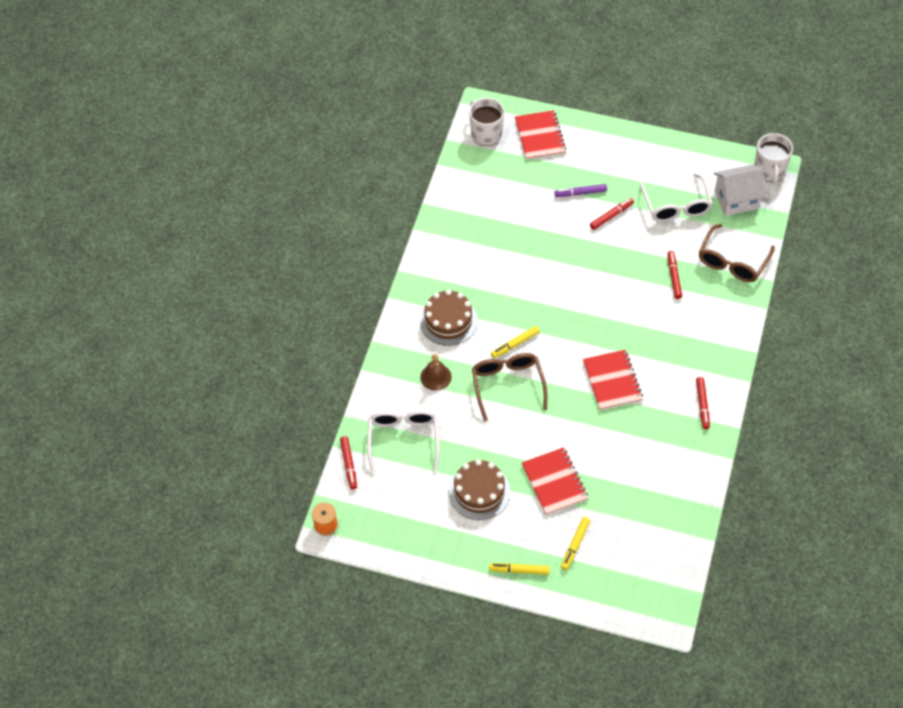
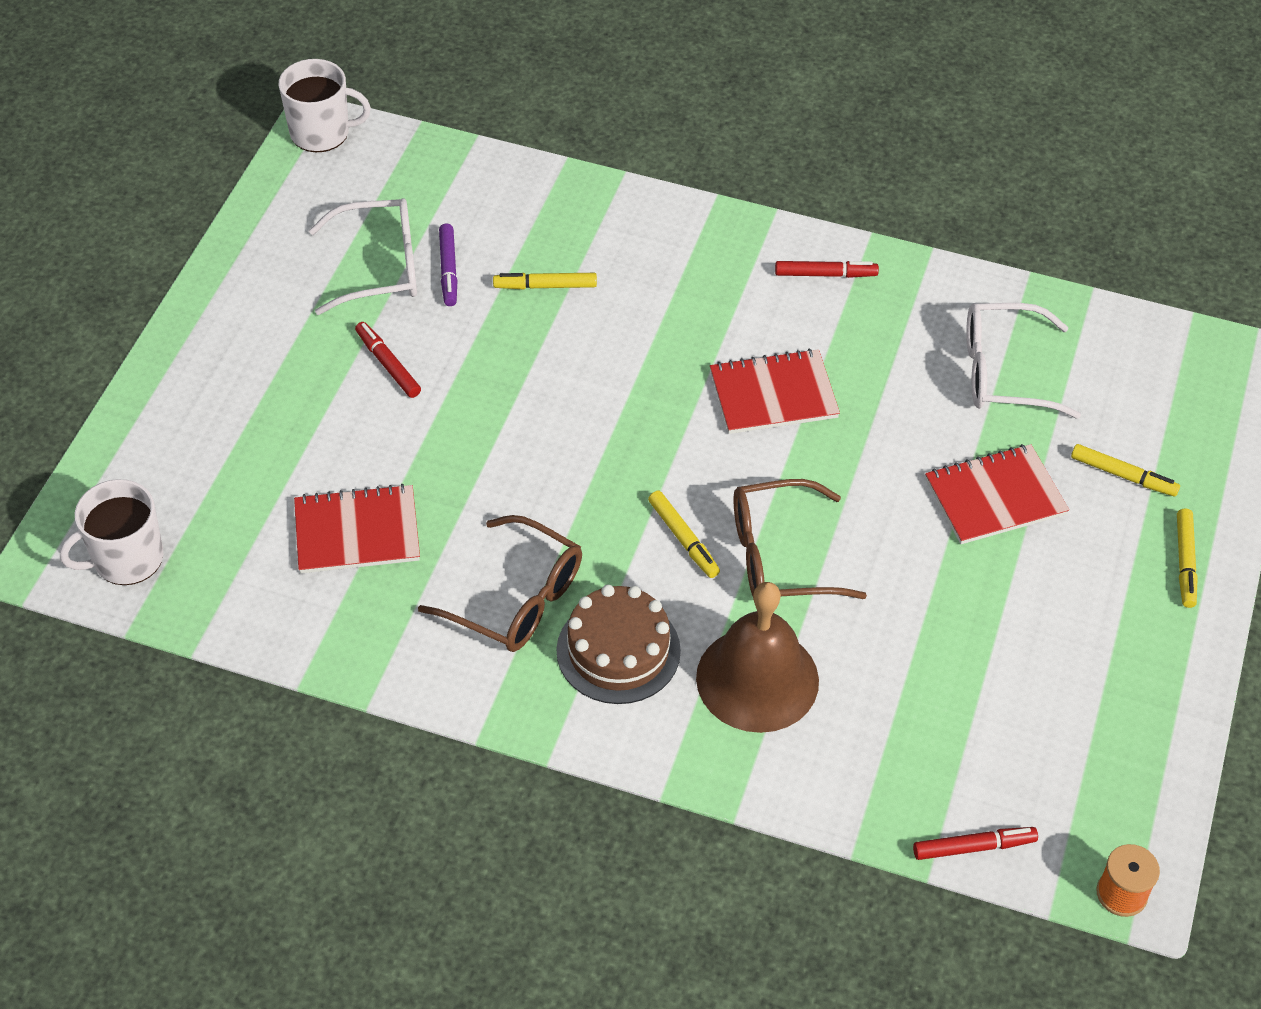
camera: 90 degrees left, 5 degrees down
(403, 440) = (911, 743): white glasses -> white glasses (1004, 372)
(436, 377) = (757, 679): brown bell -> brown bell, size x1.86
(479, 492) = (1023, 617): brown cake -> none
(540, 136) = (158, 464): red notebook -> red notebook (357, 532)
(580, 193) = (322, 408): purple marker -> purple marker (448, 270)
(674, 277) = (545, 286): red marker -> yellow marker
(732, 261) = (519, 203): brown glasses -> brown glasses (515, 598)
(736, 200) = (380, 183): white house -> none

